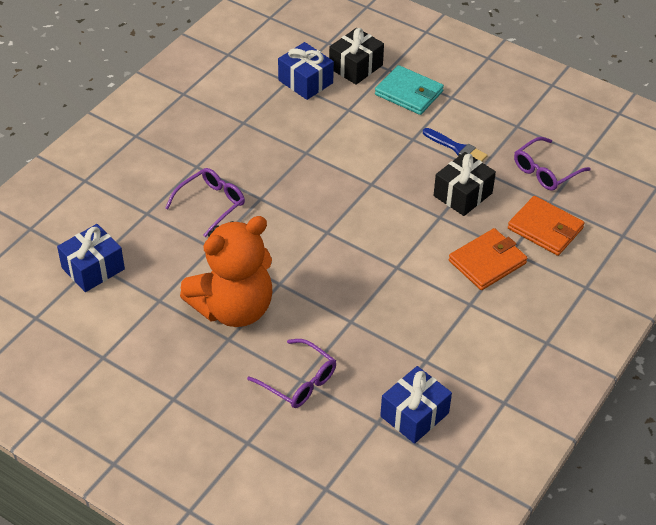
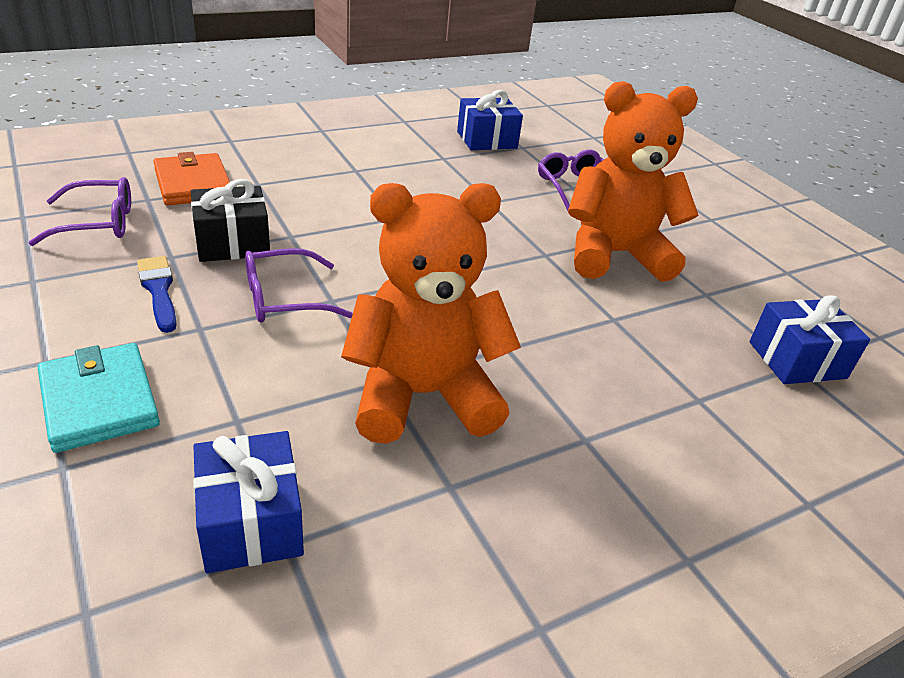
camera: 155 degrees left, 10 degrees down
(211, 204) = (589, 370): purple glasses -> purple glasses (285, 298)
(283, 154) = (422, 395): none -> orange teddy bear
(355, 67) = (113, 507): black gift -> none
(487, 262) = (295, 186): orange wallet -> none

